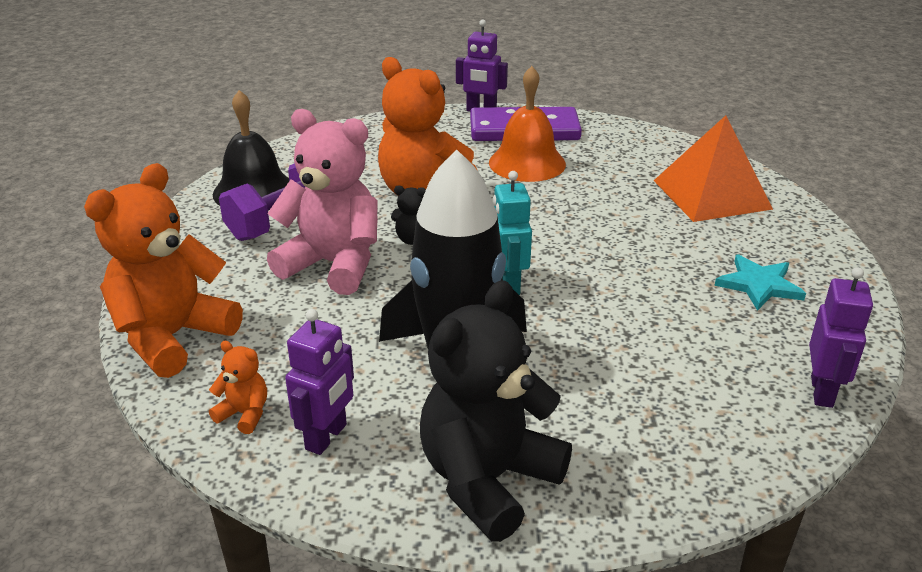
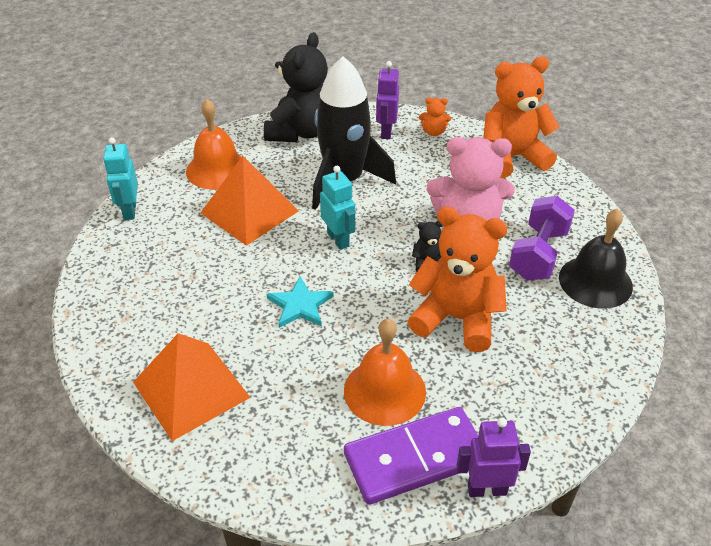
camera: 160 degrees right, 10 degrees up
(172, 337) = (512, 157): orange teddy bear -> orange teddy bear turned 120 degrees counterclockwise
(623, 347) = (249, 212): none -> orange pyramid
(669, 434) = (217, 169): none -> orange bell
(759, 285) = (157, 283): turquoise star -> turquoise star (300, 305)
(822, 391) = (129, 211): purple robot -> turquoise robot

